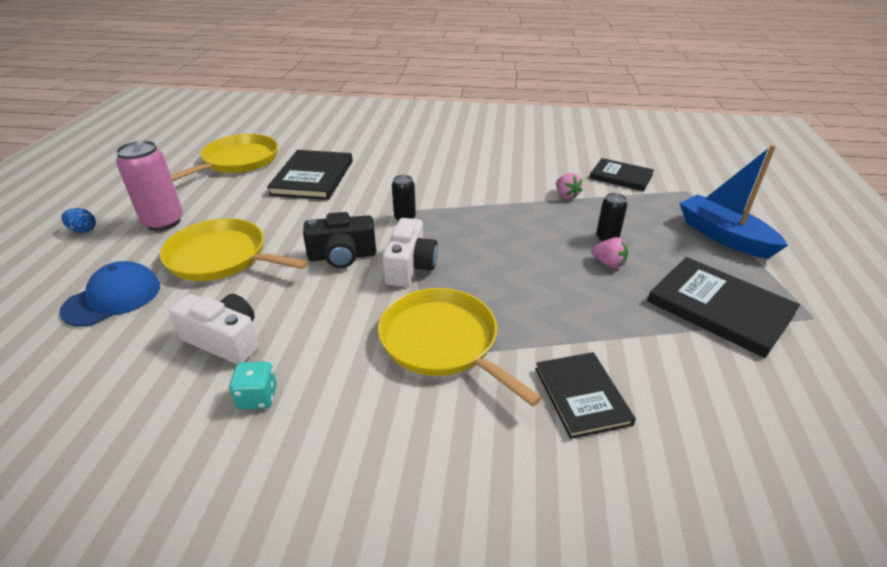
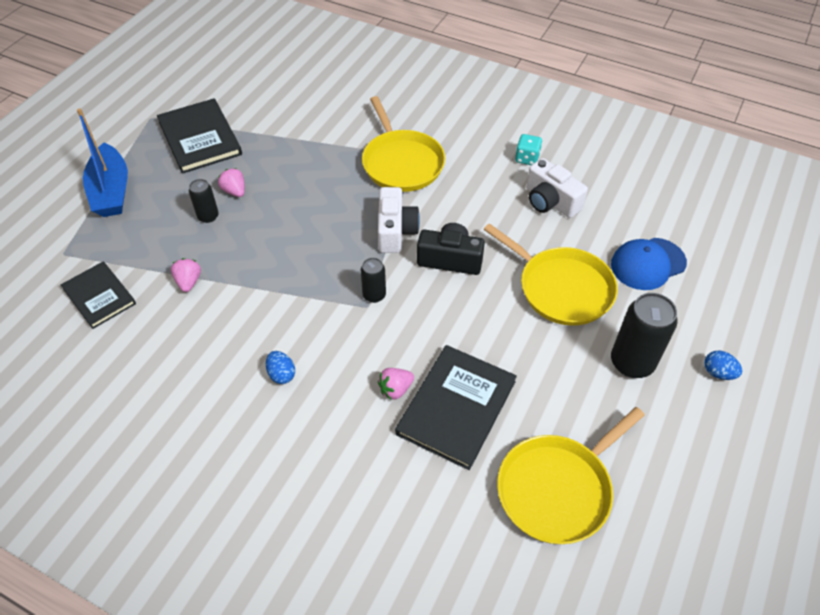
camera: 160 degrees left, 15 degrees up
(163, 222) = (632, 362): pink can -> black can
(361, 177) = (395, 389): none -> pink strawberry
(410, 267) = (395, 231): white camera -> white camera turned 150 degrees clockwise
(447, 169) = (281, 374): none -> blue egg
(582, 396) = (339, 114): black book -> none

